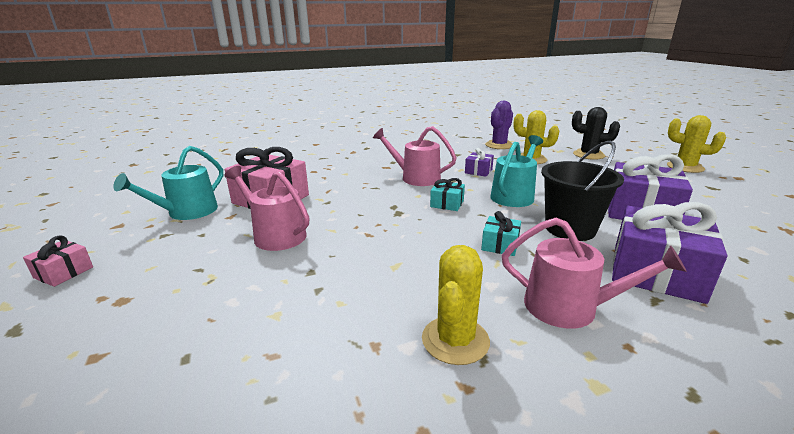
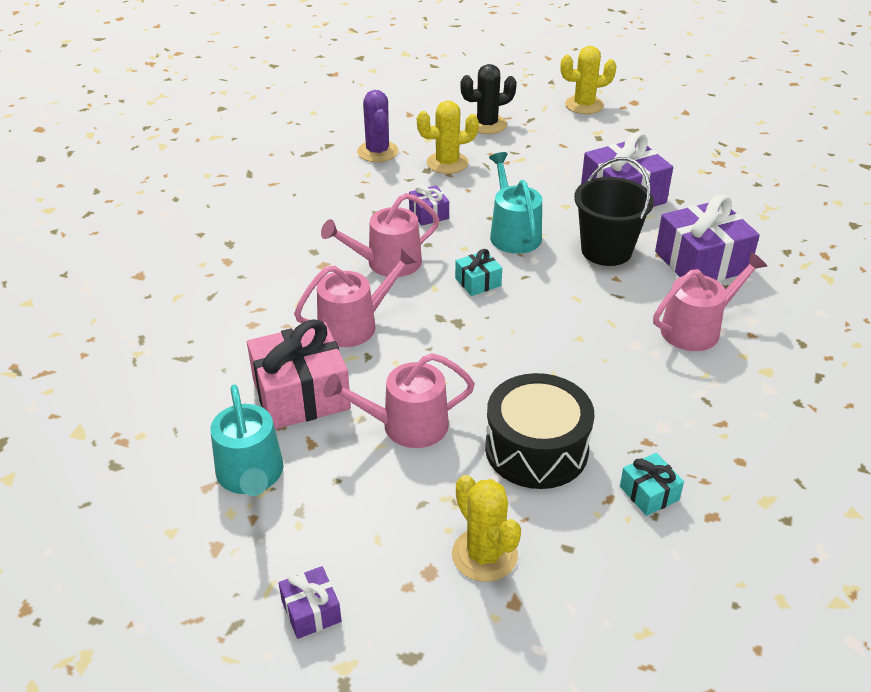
camera: 50 degrees left, 15 degrees up
(63, 272) = (311, 611): pink gift -> purple gift
(302, 290) = (536, 449): none -> black drum
(349, 189) = (354, 325): none -> pink watering can
(455, 340) = (678, 401): yellow cactus -> yellow cactus (484, 555)
(500, 245) = (587, 303): turquoise gift -> turquoise gift (649, 493)

